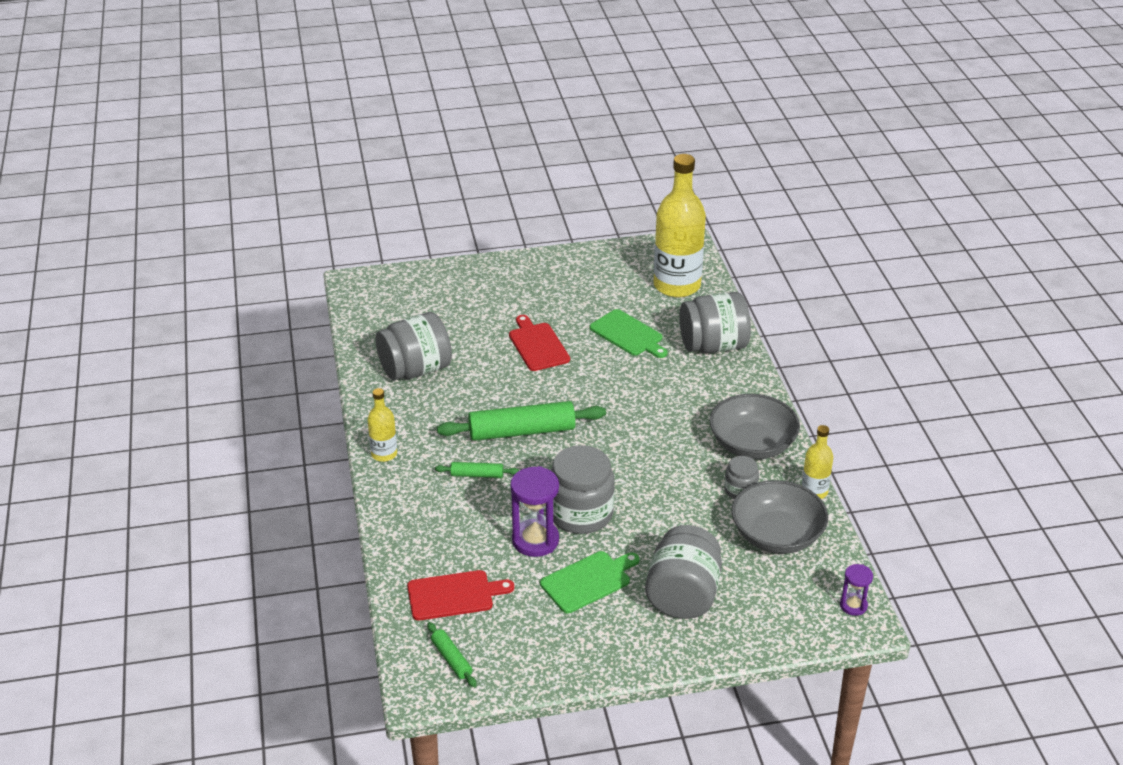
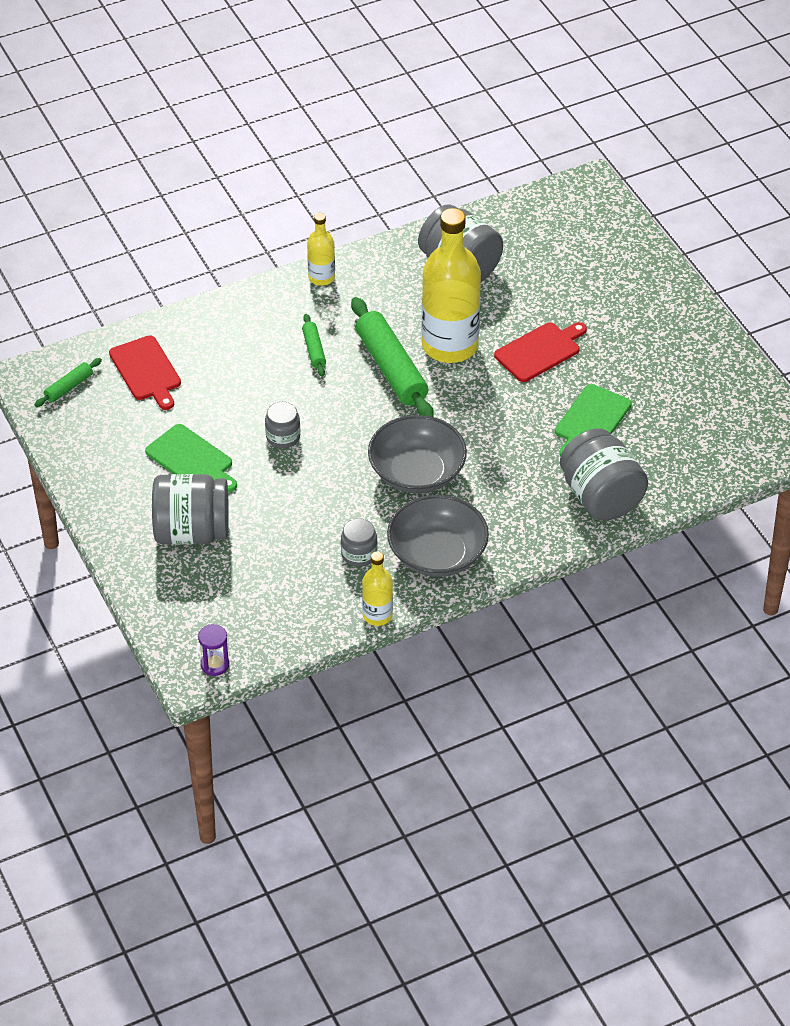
camera: 75 degrees right, 10 degrees up
(535, 540) = (235, 411): purple hourglass -> none
(581, 514) = (283, 437): grey jar -> grey jar, size x0.52
(677, 285) = (705, 447): yellow bottle -> yellow bottle (450, 345)
(777, 535) = (299, 592): grey bowl -> grey bowl (417, 472)

